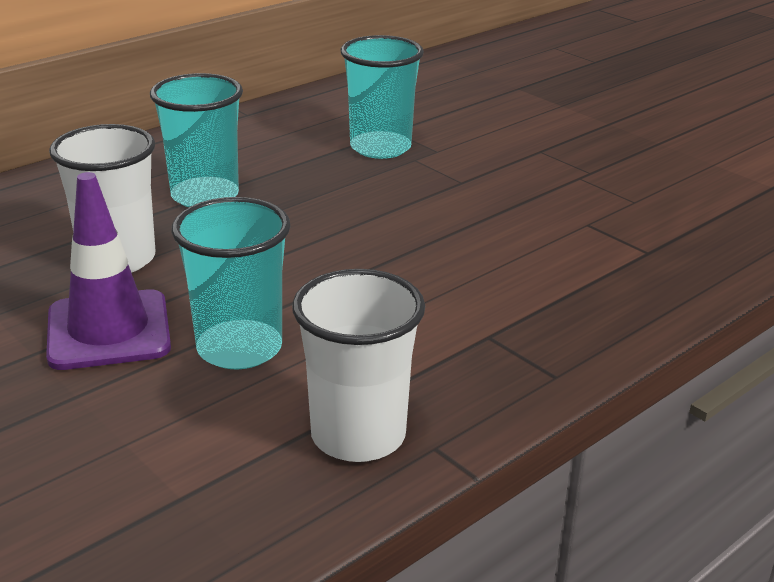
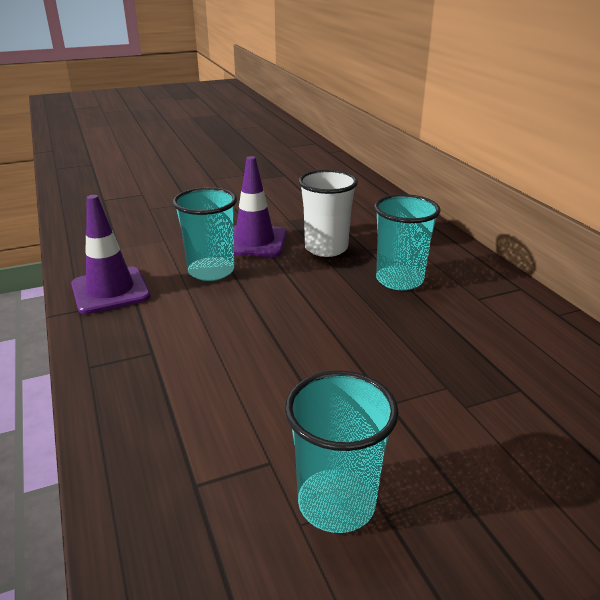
camera: 110 degrees right, 0 degrees up
(358, 435) = (110, 291): white cup -> purple traffic cone
(380, 147) = (476, 371): turquoise cup -> turquoise cup (336, 503)

